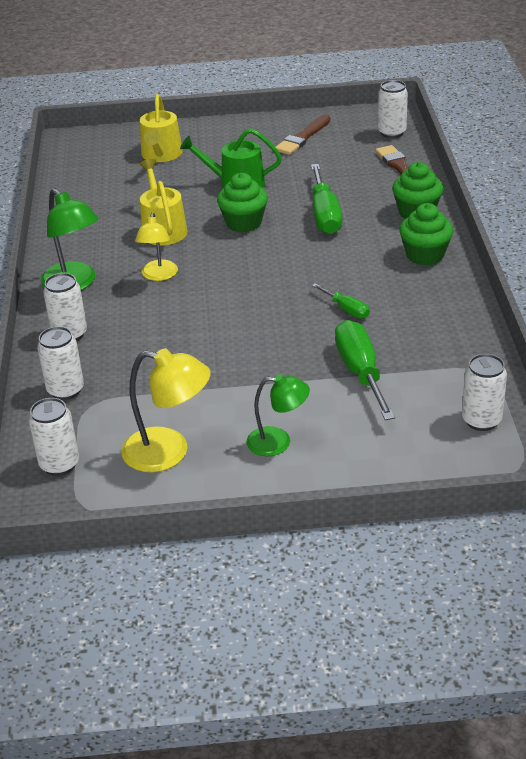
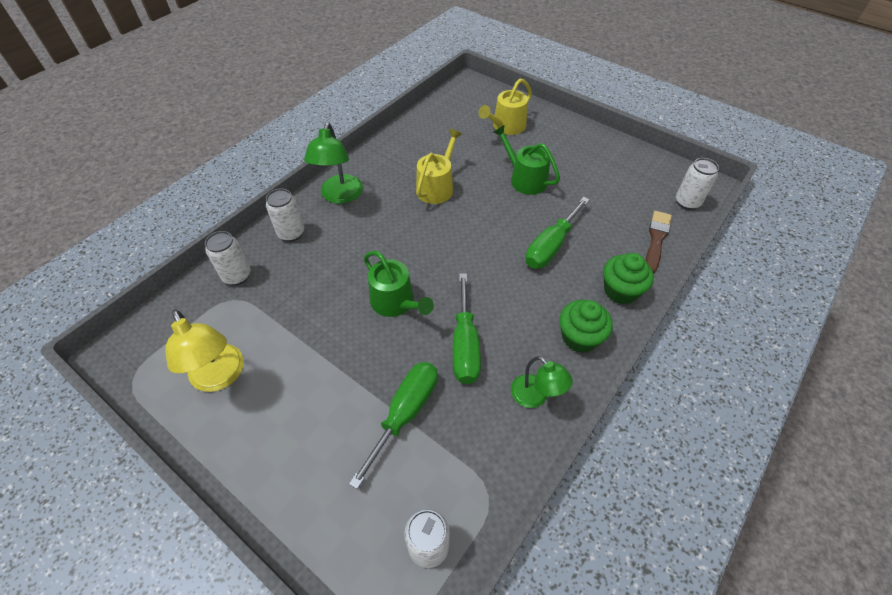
camera: 40 degrees right, 15 degrees up
(59, 464) = (164, 332): white can -> none
(159, 275) = (390, 223): yellow lamp -> none
(243, 223) = (490, 216): green cupcake -> none
(249, 319) = (395, 302): none -> green watering can
(278, 442) = (283, 429): green lamp -> green lamp (535, 397)
(302, 138) = (614, 167): brown brush -> none
(346, 309) = (465, 345): green screwdriver -> green screwdriver, size x1.86

